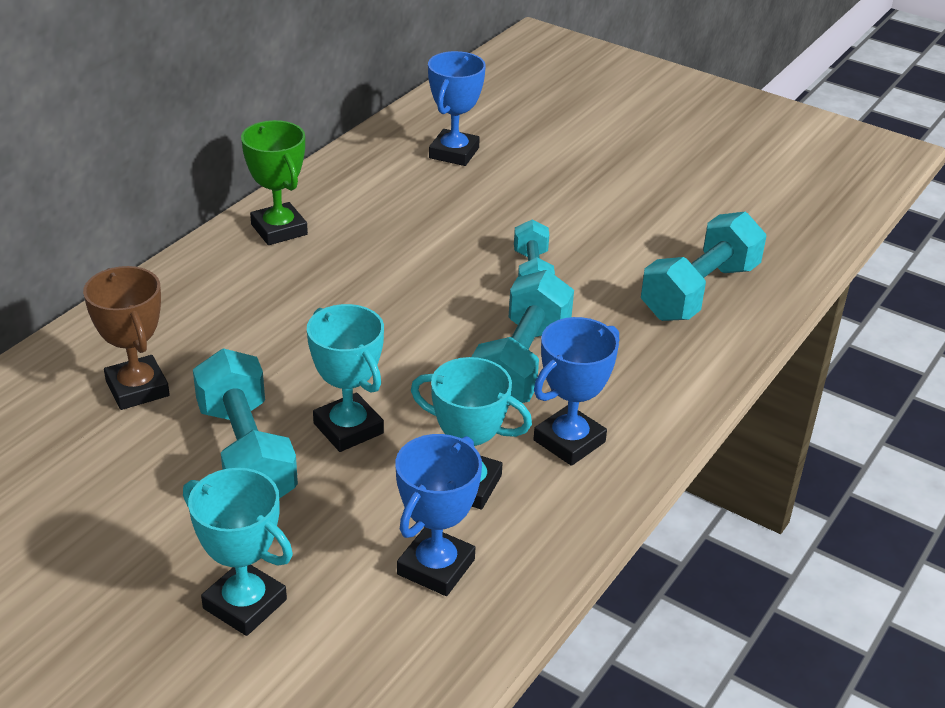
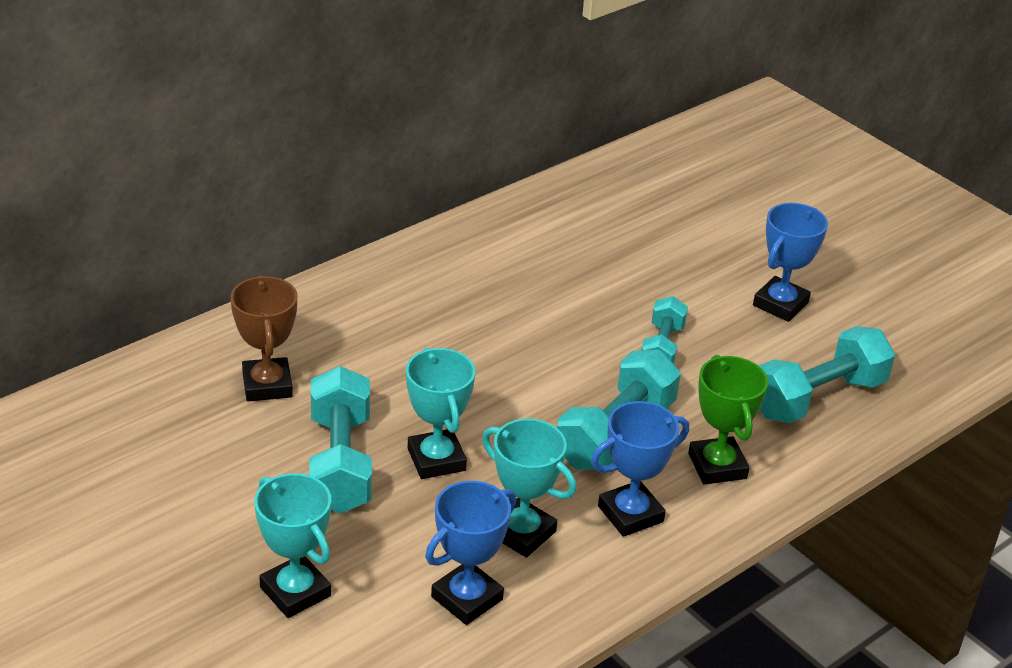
camera: 15 degrees right, 0 degrees up
(279, 229) = (441, 259): green trophy -> green trophy (717, 466)
(454, 153) = (635, 212): blue trophy -> blue trophy (780, 304)

